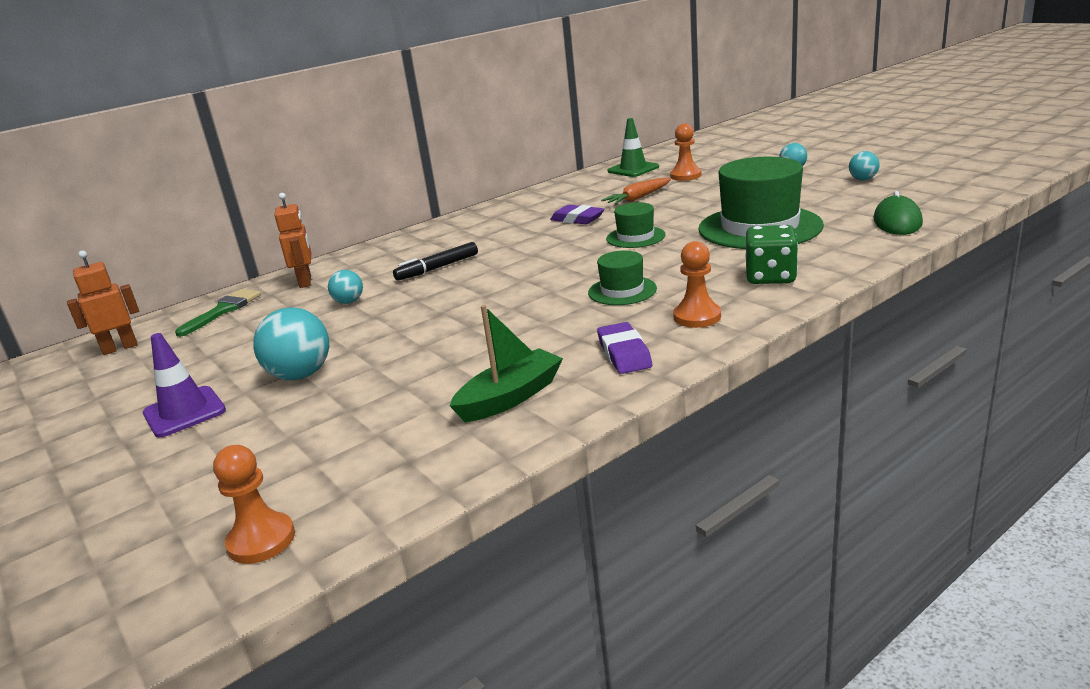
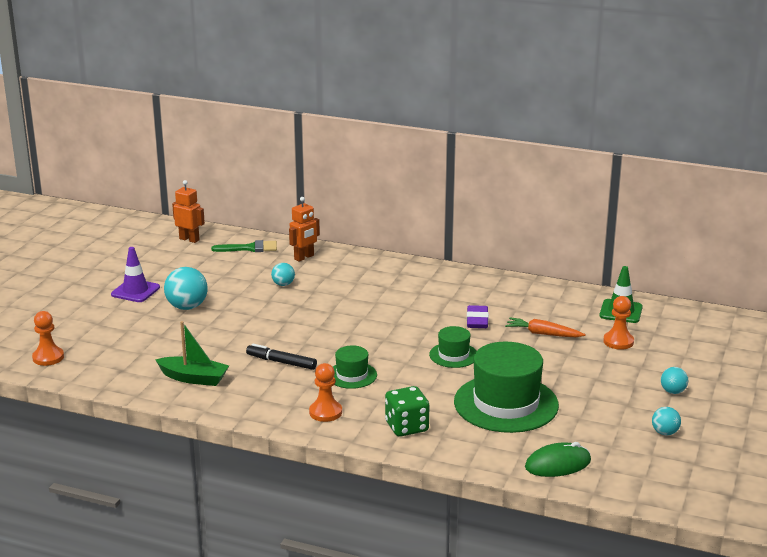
camera: 55 degrees right, 0 degrees up
(437, 268) = (352, 295): black marker -> black marker (281, 362)
(624, 353) = (262, 399): purple eraser -> none

